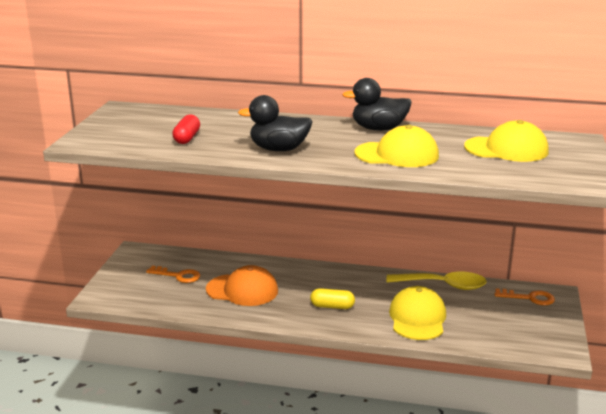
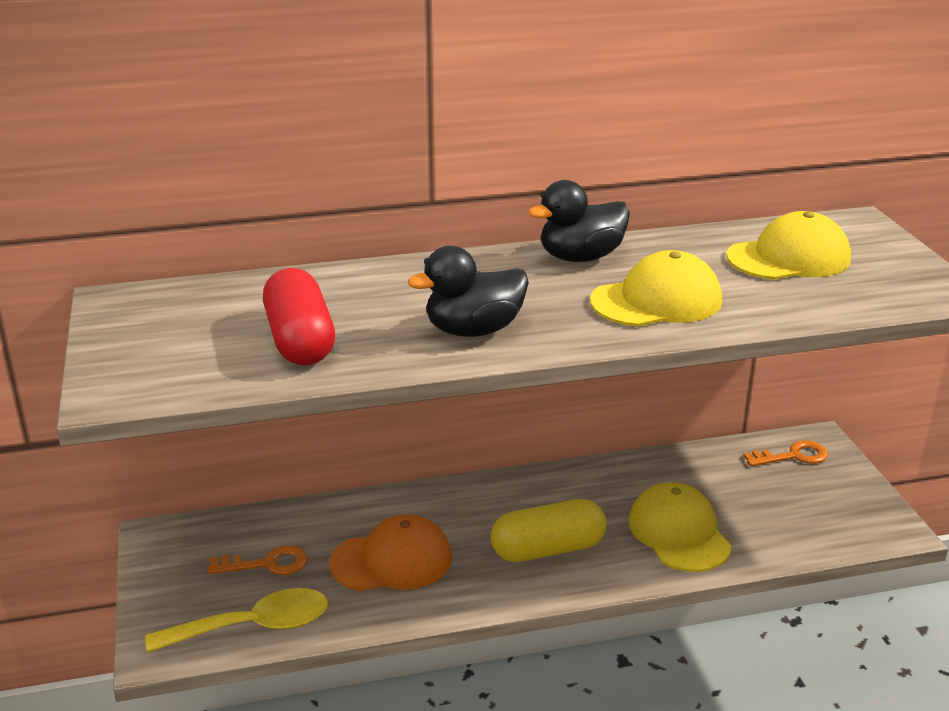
camera: 25 degrees left, 5 degrees up
(187, 138) = (300, 341): red capsule -> red capsule, size x1.65
(332, 306) = (548, 549): yellow capsule -> yellow capsule, size x1.65
(443, 285) = (671, 467): yellow spoon -> yellow spoon (254, 626)

